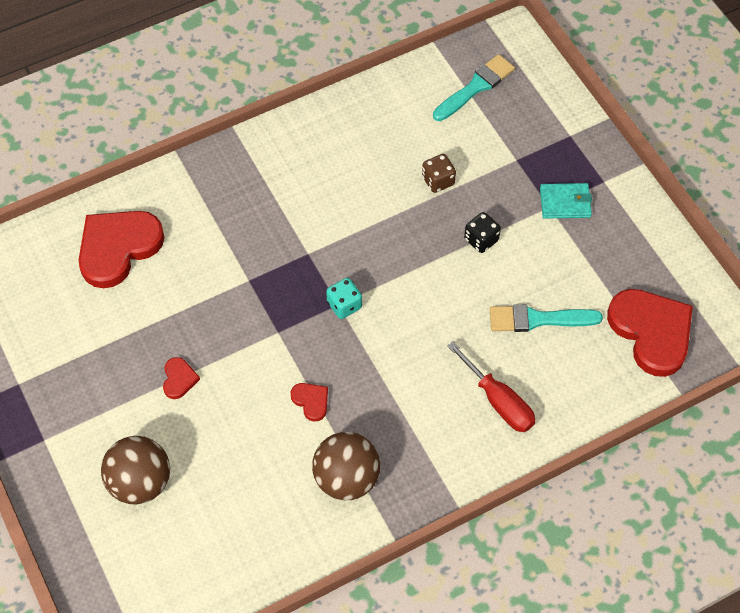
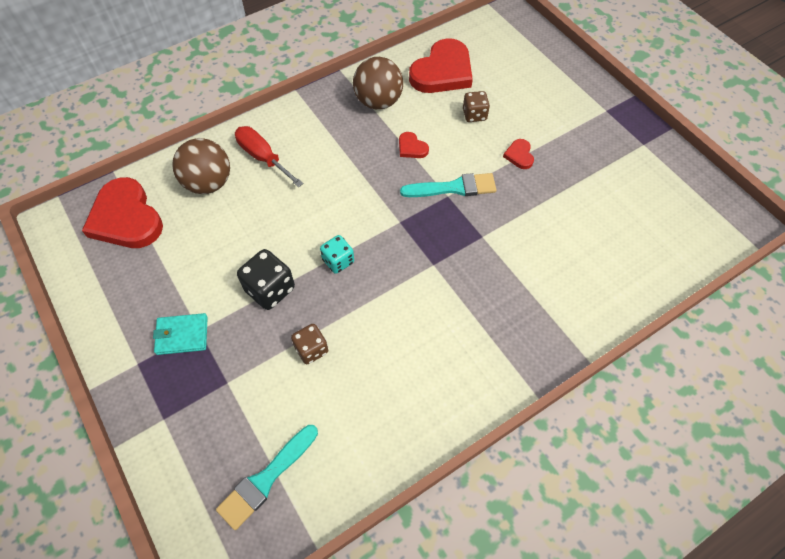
camera: 175 degrees right, 0 degrees up
(118, 248) = (609, 255): red heart -> red heart (442, 71)
(140, 482) = (526, 90): brown ball -> brown ball (208, 183)
(221, 445) = (474, 115): none -> brown dice
(344, 305) = (394, 221): turquoise dice -> turquoise dice (338, 261)
(481, 240) = (270, 289): black dice -> black dice, size x1.52
(538, 319) = (224, 221): turquoise brush -> turquoise brush (453, 188)

